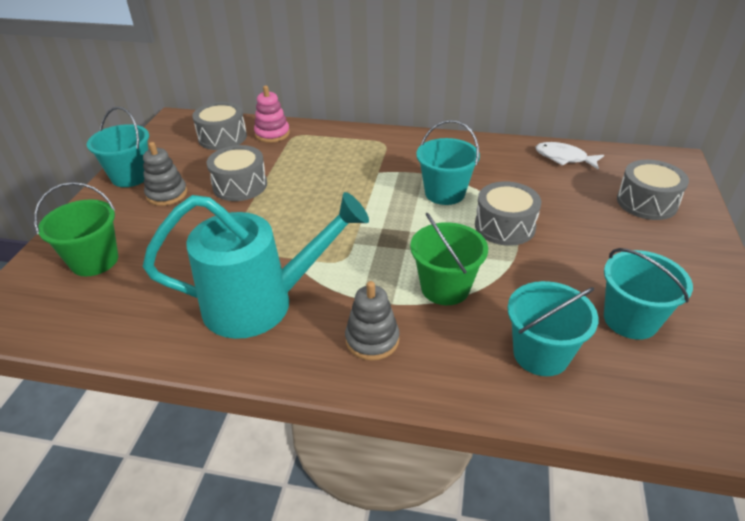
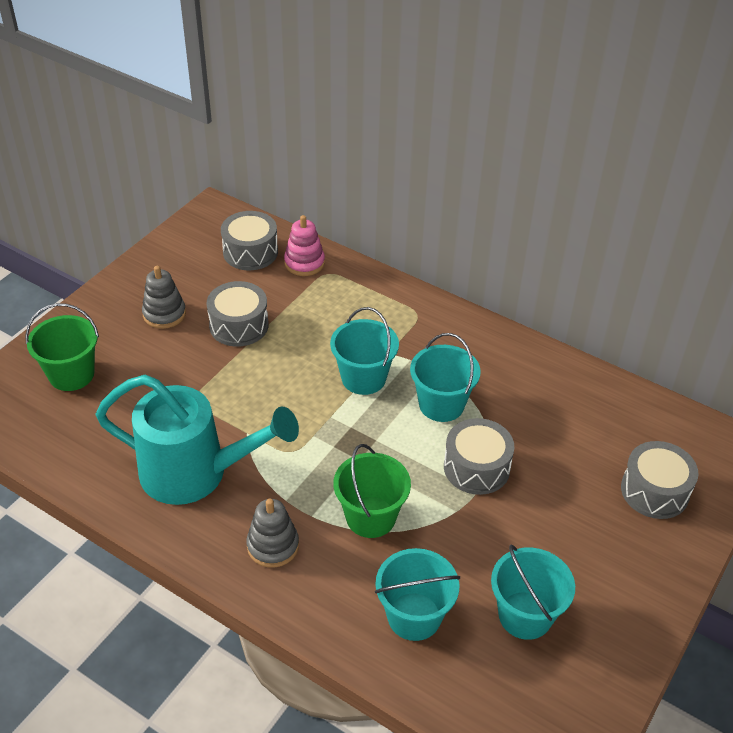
camera: 20 degrees right, 5 degrees up
(131, 176) = (139, 279): turquoise bucket -> turquoise bucket (363, 378)
(564, 158) = (607, 400): white fish -> none

